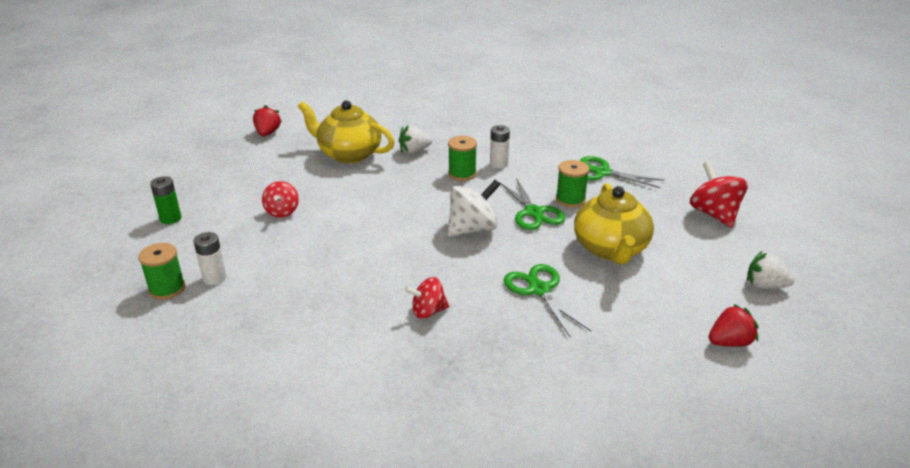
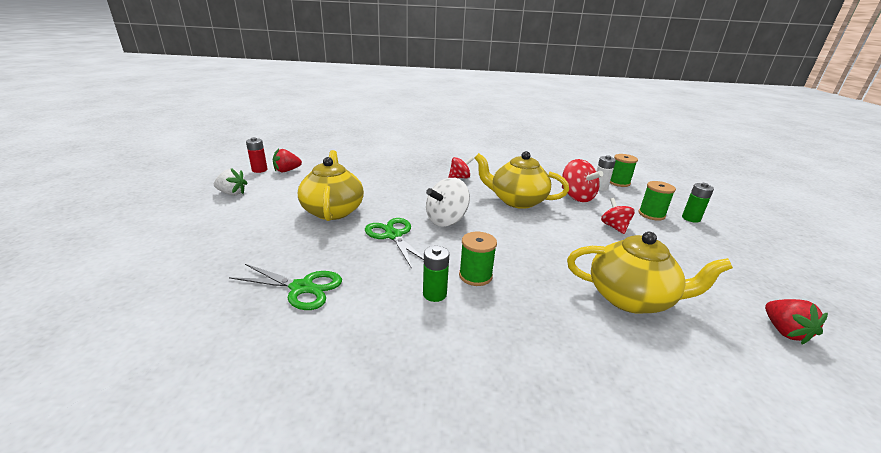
camera: 170 degrees right, 5 degrees down
(367, 256) = (516, 201): none -> yellow teapot
(414, 151) = (553, 309): white strawberry -> none
(499, 164) = (434, 294): white battery -> green battery
(539, 290) = (393, 187): green scissors -> none
(570, 199) = (354, 250): green spool -> green spool (651, 214)
(714, 214) = (211, 242): red spinning top -> red spinning top (576, 197)
(779, 346) = (259, 170): none -> red battery

